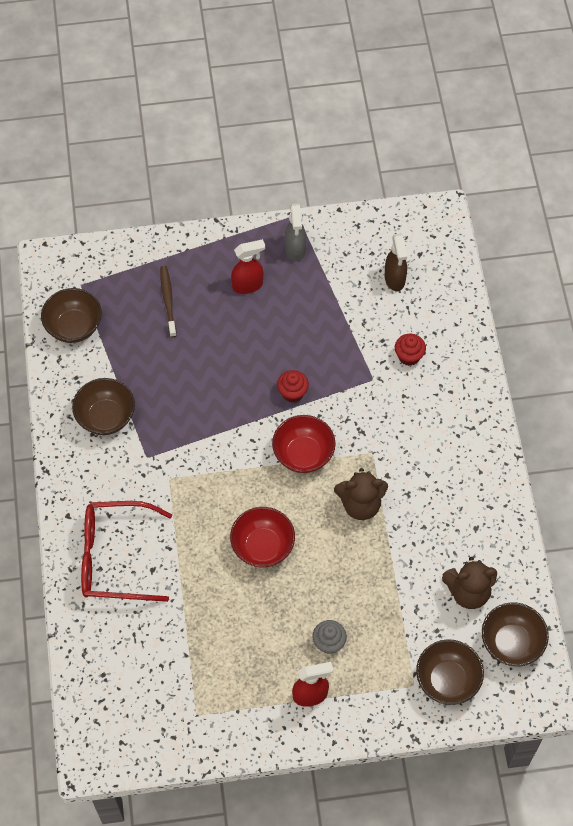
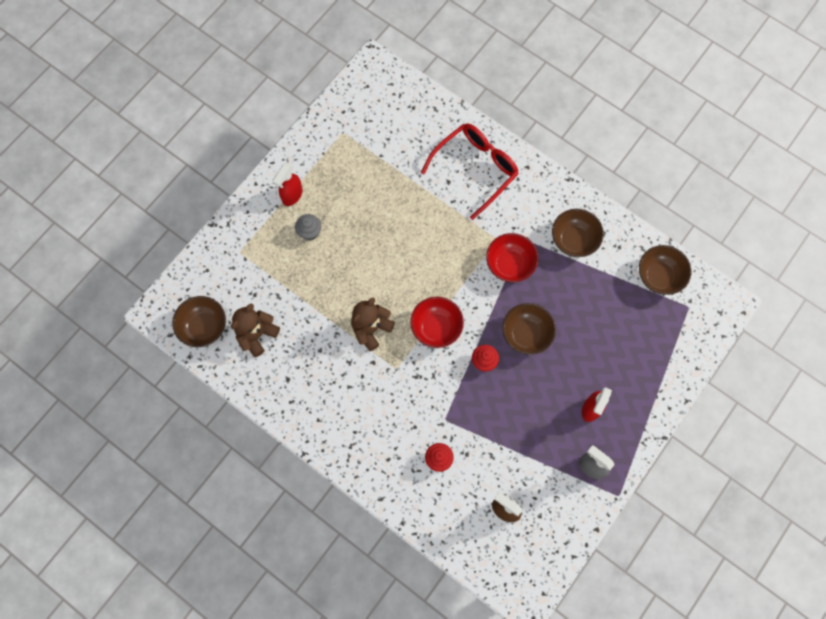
camera: 135 degrees right, 10 degrees up
(168, 301) = (626, 349): brown toothbrush -> none
(263, 546) = (401, 250): red bowl -> red bowl (509, 264)
(447, 680) = (223, 272): brown bowl -> brown bowl (526, 334)

